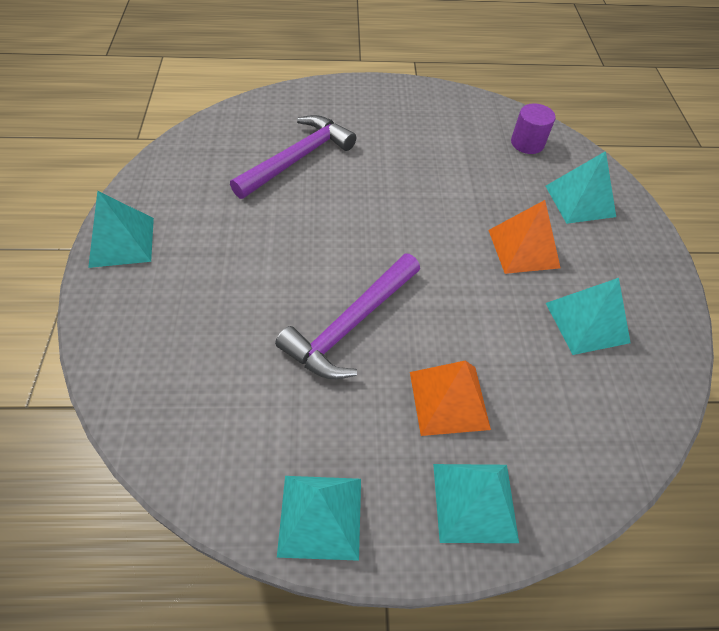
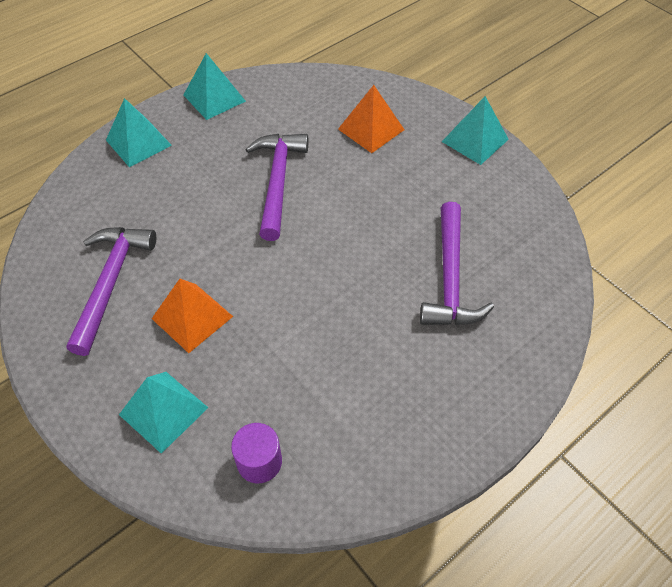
camera: 145 degrees right, 0 degrees up
(449, 400) = (183, 178): orange pyramid -> orange pyramid (371, 129)
(586, 322) = (110, 283): turquoise pyramid -> purple hammer

